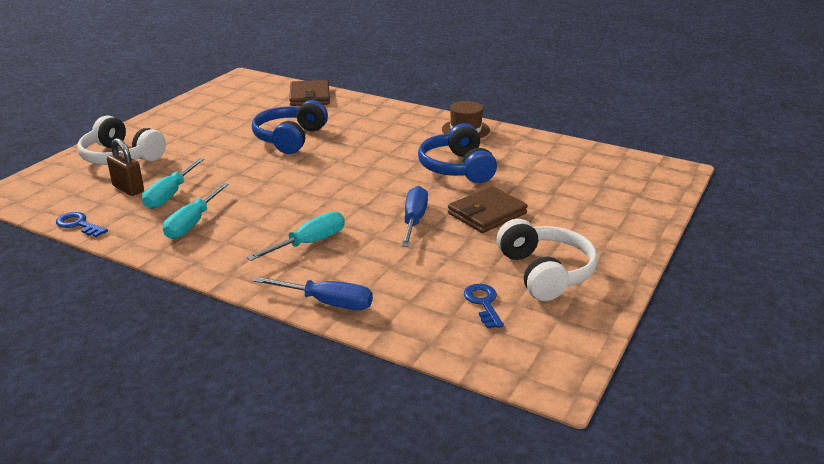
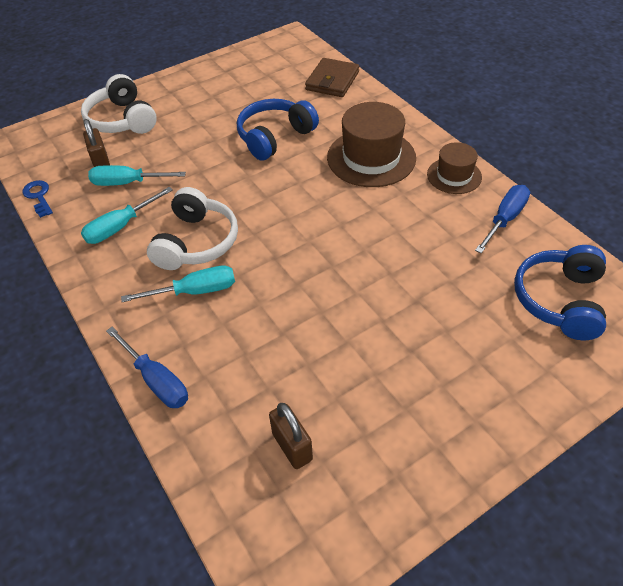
camera: 30 degrees right, 20 degrees up
(170, 195) = (127, 183): turquoise screwdriver -> turquoise screwdriver turned 45 degrees clockwise
(388, 133) = (371, 158): none -> brown hat
(414, 220) = (309, 296): blue screwdriver -> blue screwdriver (505, 219)
(457, 168) = (404, 233): blue headphones -> blue headphones (560, 300)
(483, 303) = (292, 446): blue key -> brown padlock
(487, 213) = (387, 314): brown wallet -> none
(545, 272) = (385, 429): white headphones -> white headphones (196, 242)

